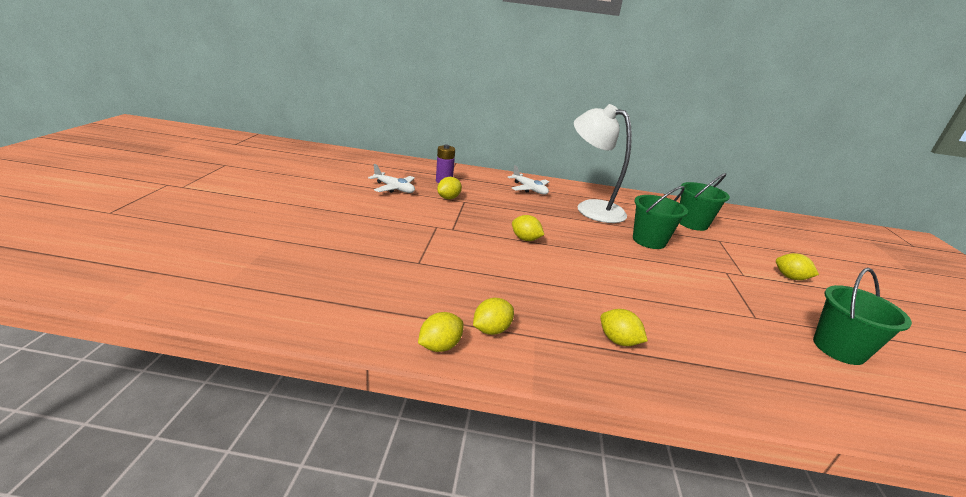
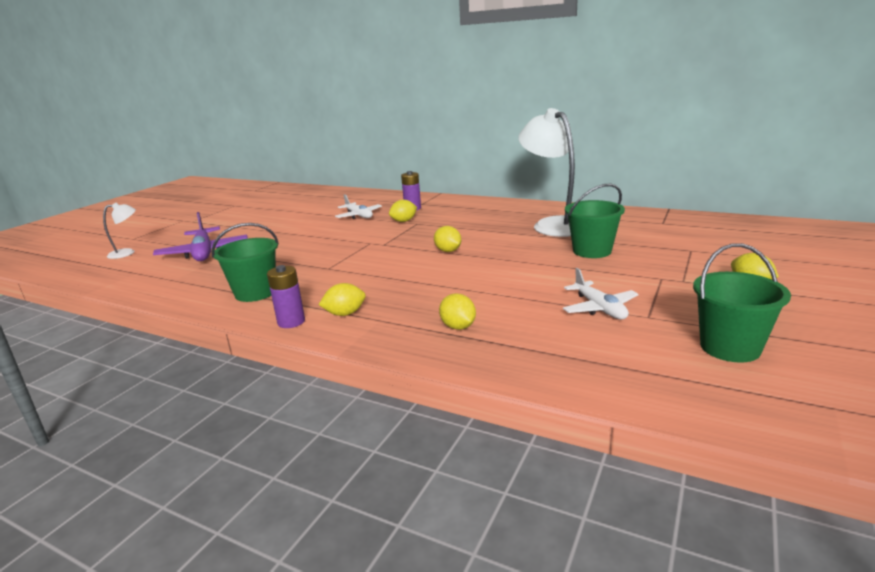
camera: 25 degrees right, 5 degrees down
(118, 237) = (127, 253): none -> white lamp
(239, 239) = (204, 253): none -> purple plane
(440, 346) = (291, 322): yellow lemon -> purple battery
(529, 189) = (498, 211): white plane -> white plane (599, 308)
(692, 223) = (672, 235): green bucket -> green bucket (255, 293)

